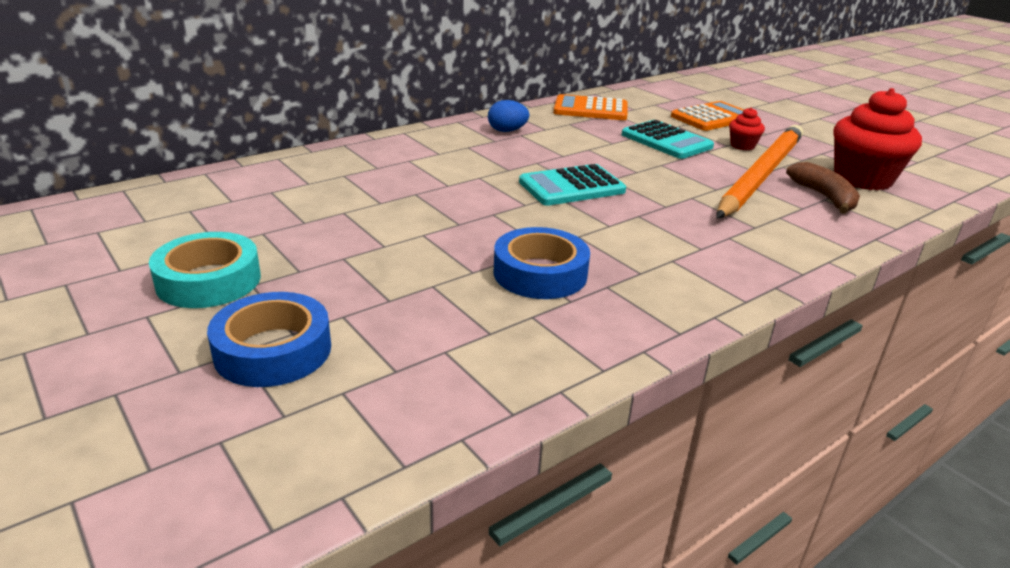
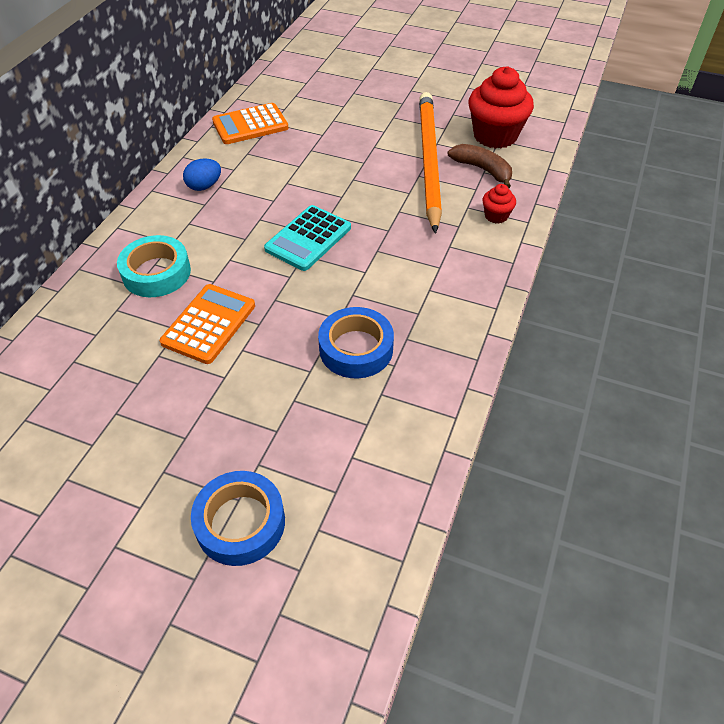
camera: 30 degrees left, 20 degrees up
(209, 280) = (126, 486): turquoise tape -> turquoise tape (156, 273)
(666, 141) = (337, 146): turquoise calculator -> none
(712, 118) = (351, 98): orange calculator -> orange calculator (209, 324)
(742, 146) = (395, 128): red cupcake -> red cupcake (496, 216)

